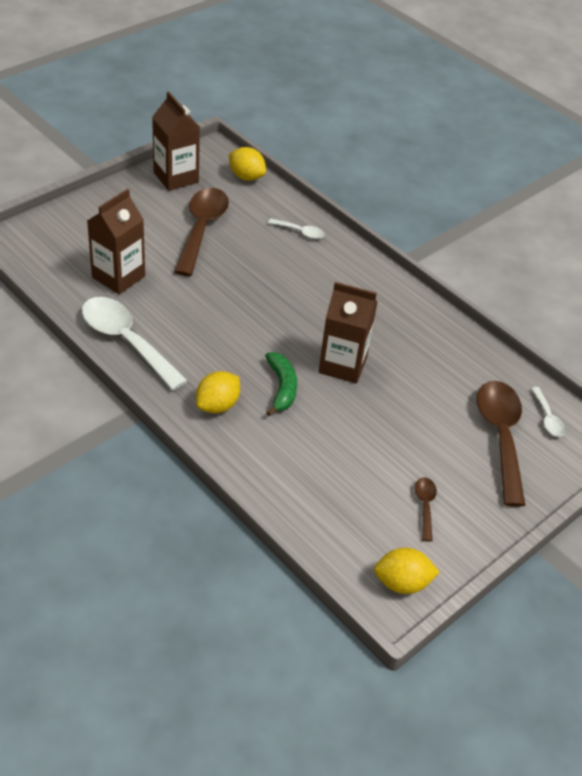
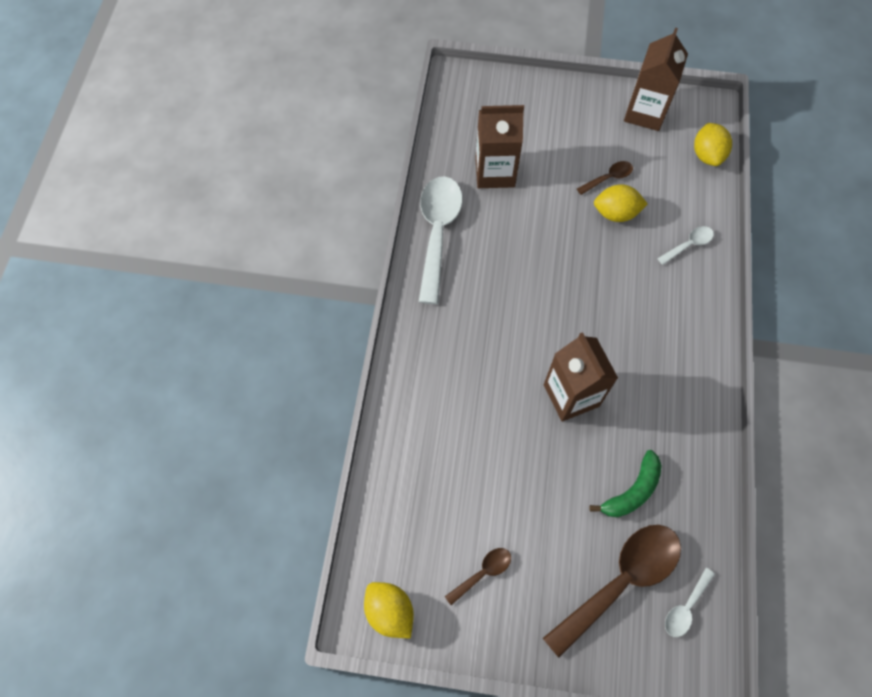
camera: 55 degrees right, 20 degrees up
(202, 229) = (608, 178): brown spoon -> brown spoon, size x0.46
(217, 405) = (437, 343): yellow lemon -> yellow lemon (616, 213)
(281, 387) = (500, 371): green banana -> green banana (632, 491)
(300, 232) = (688, 245): white spoon -> white spoon turned 105 degrees counterclockwise

